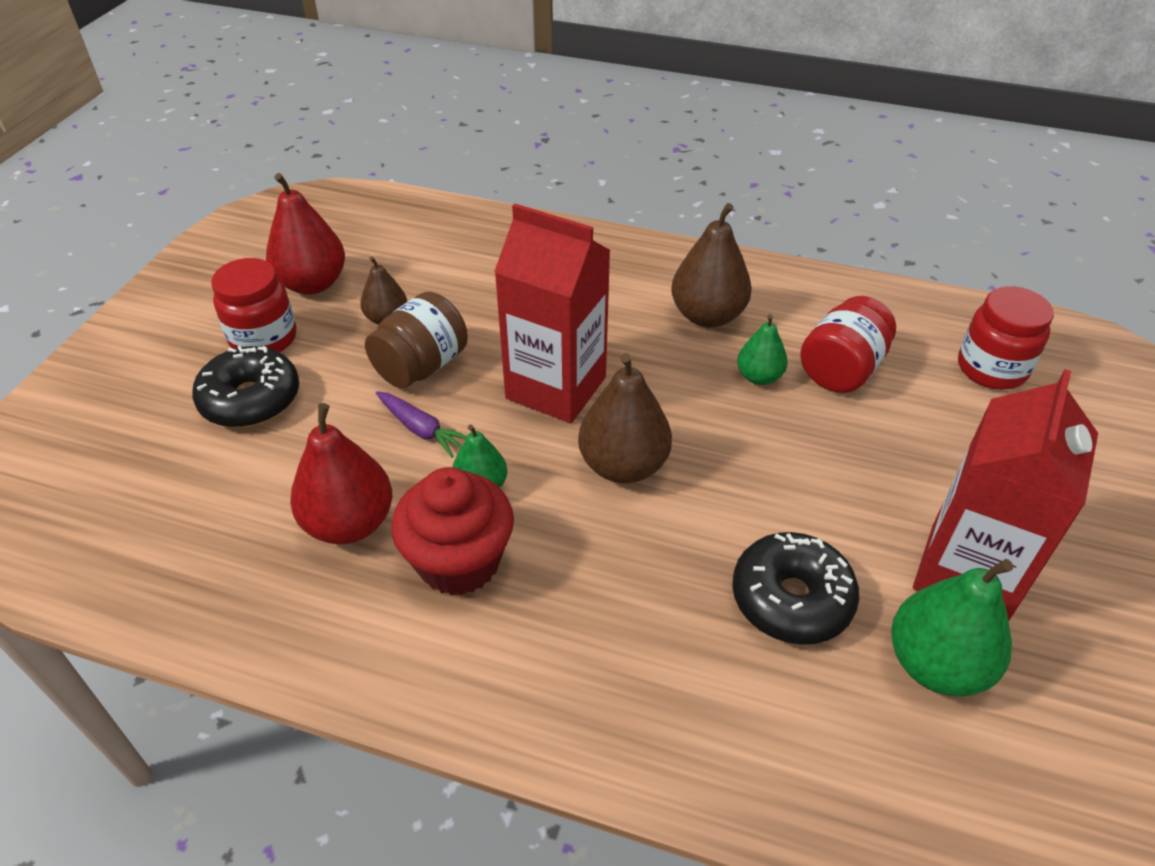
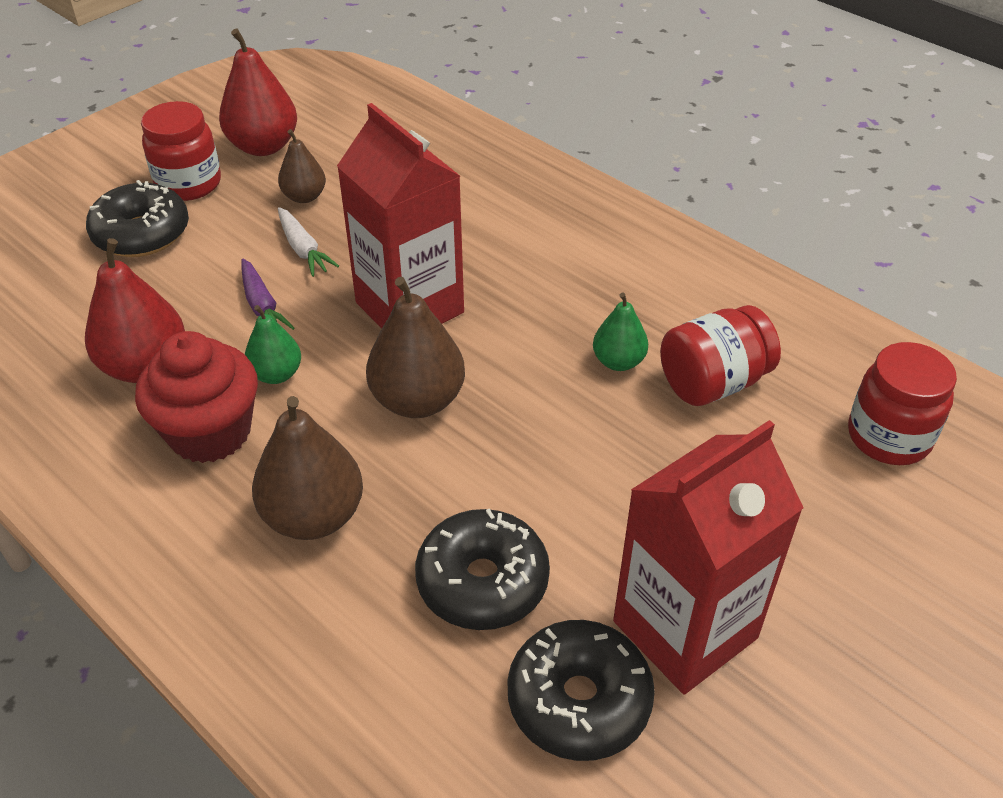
camera: 25 degrees right, 0 degrees up
(421, 366) = (303, 249): brown jar -> white carrot
(707, 316) = (612, 285): brown pear -> brown pear (313, 516)
(936, 664) = (579, 700): green pear -> black donut

